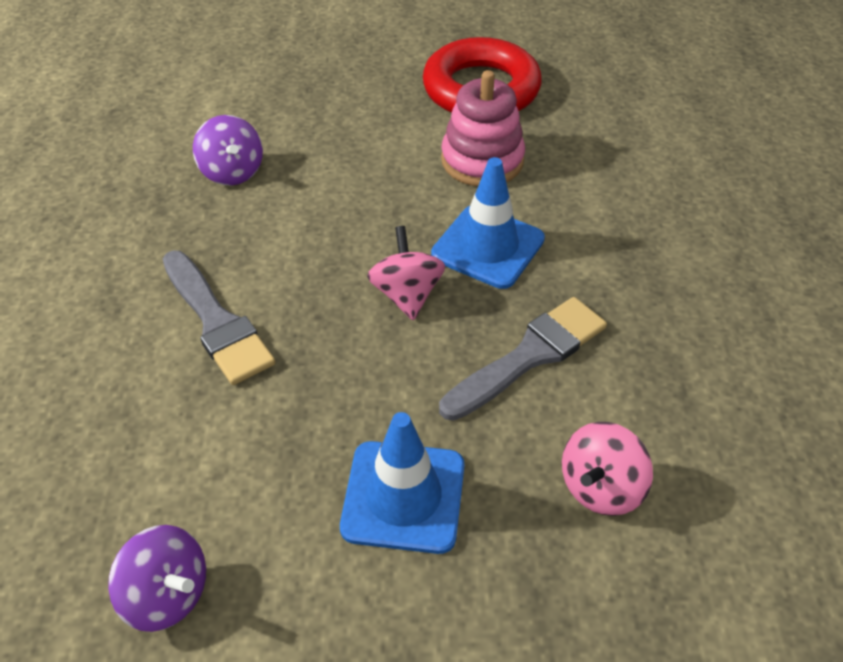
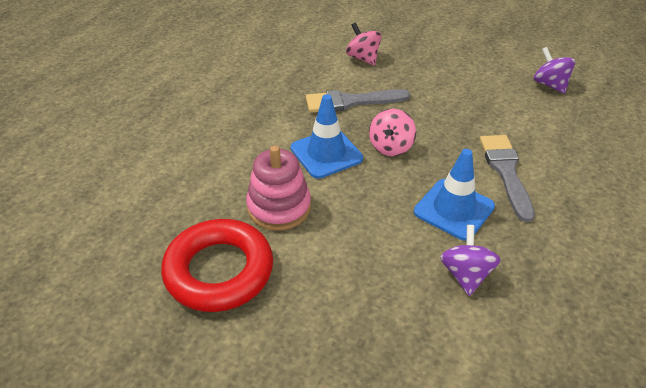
camera: 150 degrees left, 5 degrees down
(403, 496) = (442, 79): blue traffic cone -> blue traffic cone (454, 209)
(600, 487) = (363, 58): pink spinning top -> pink spinning top turned 105 degrees counterclockwise

